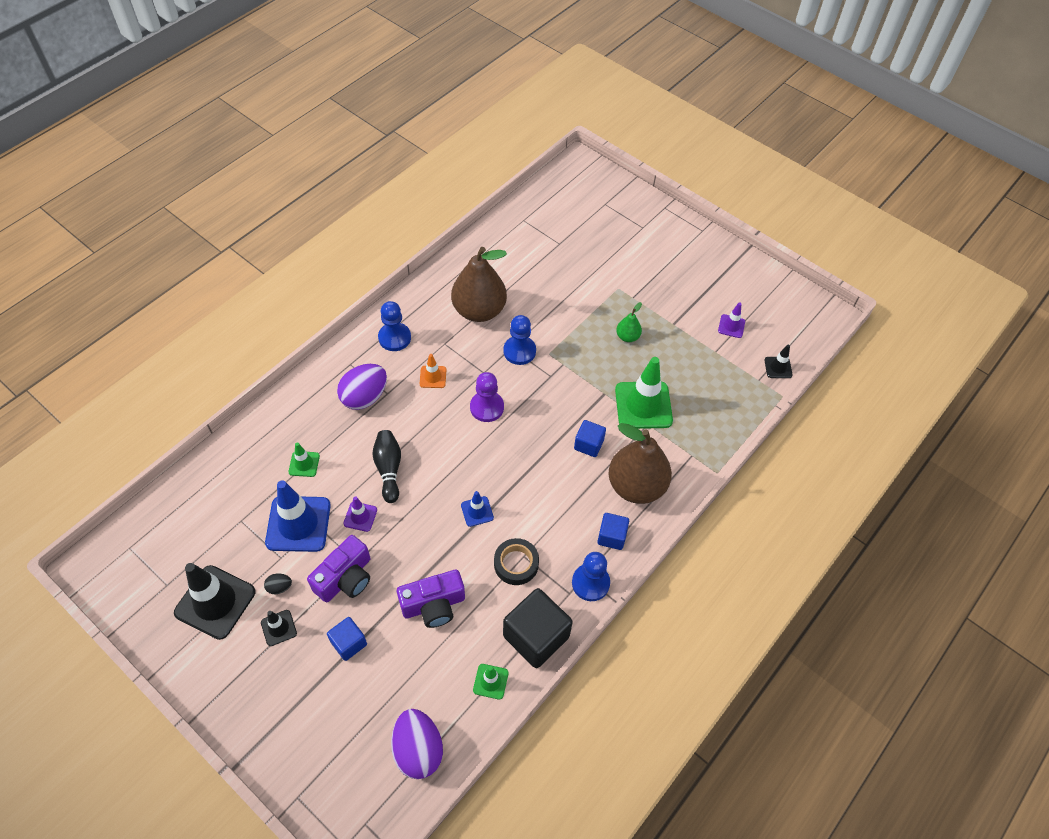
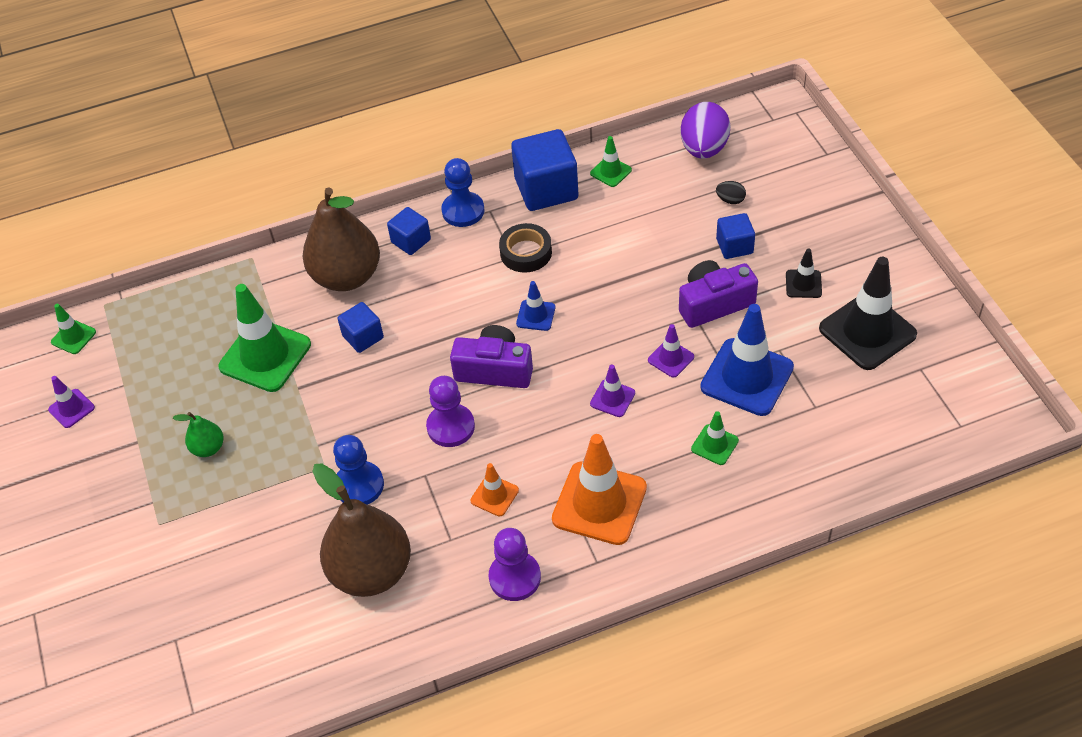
camera: 145 degrees left, 5 degrees down
(279, 587) = (790, 320): black egg -> black egg (730, 200)
(364, 397) = (599, 503): purple egg -> orange traffic cone
(389, 469) = (612, 398): black bowling pin -> purple traffic cone
(394, 338) = (515, 577): blue pawn -> purple pawn
(433, 605) = (632, 248): purple camera -> purple camera (494, 370)
(536, 636) = (546, 189): black cube -> blue cube
(778, 367) = (73, 337): black traffic cone -> green traffic cone

